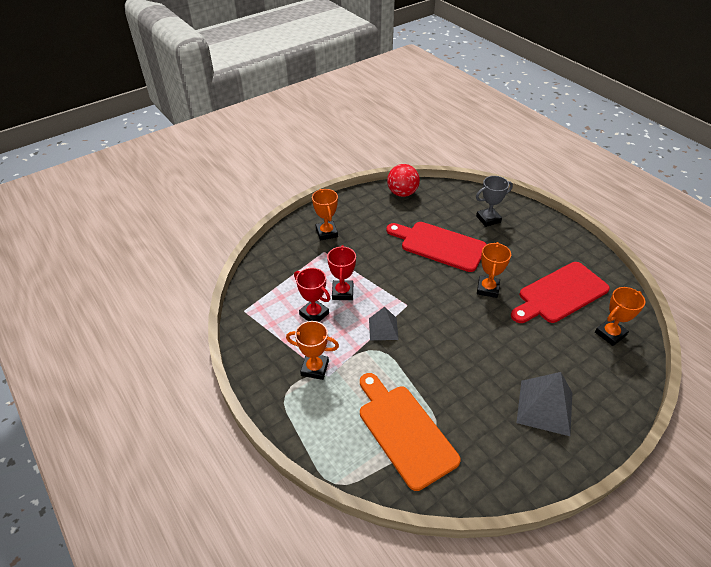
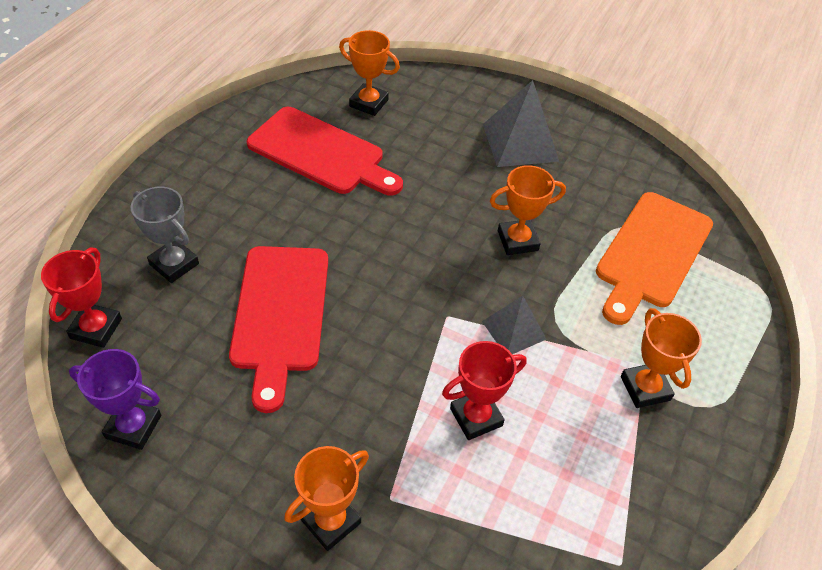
camera: 120 degrees left, 5 degrees up
(314, 314) = (550, 439): red trophy -> red trophy (96, 328)
(402, 193) = (133, 426): red ball -> purple trophy
(487, 289) = (354, 229): orange trophy -> orange trophy (517, 240)

